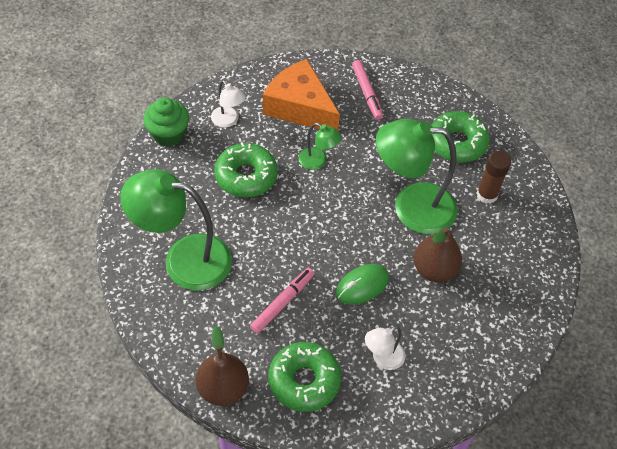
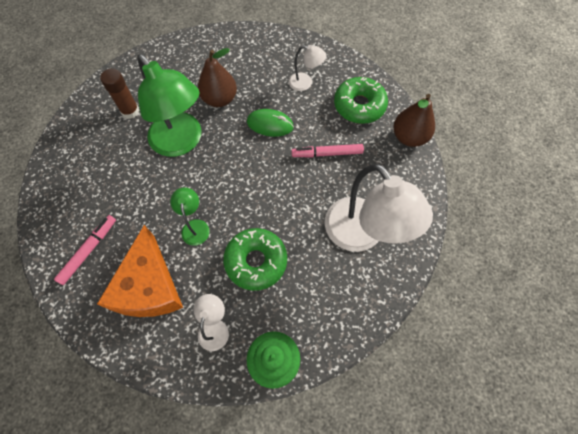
camera: 130 degrees left, 10 degrees up
(184, 259) = (362, 235): green lamp -> white lamp
(457, 143) = (94, 156): green donut -> none

